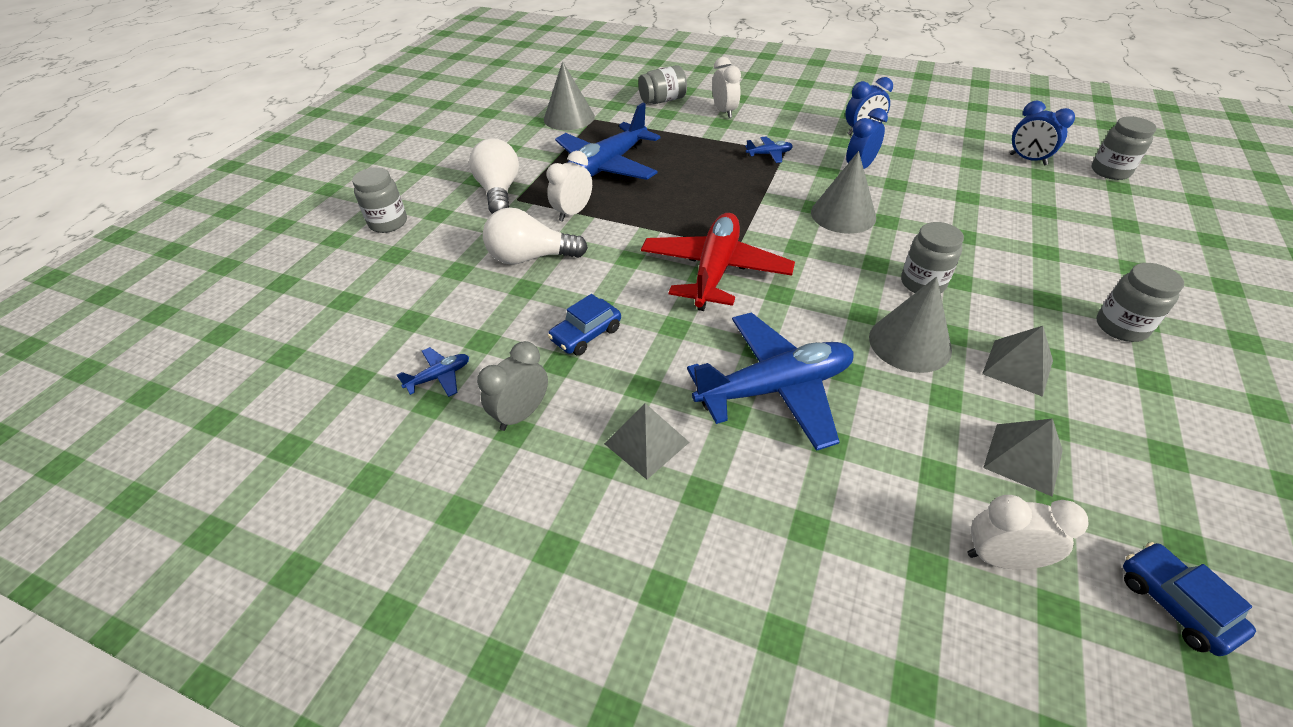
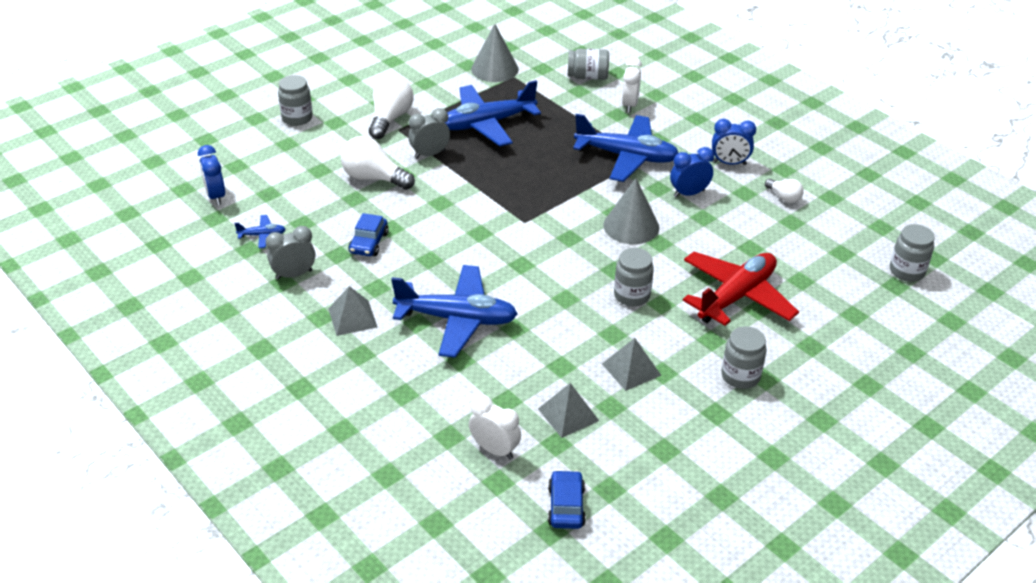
camera: 25 degrees right, 5 degrees down
(573, 213) = (430, 154): white clock -> grey clock
(586, 334) = (369, 243): blue car -> blue car turned 60 degrees counterclockwise
(715, 271) = (491, 233): red plane -> red plane (736, 296)
(769, 154) = (626, 157): blue plane -> blue plane, size x2.38
(910, 343) = (575, 328): grey cone -> none
(939, 145) = (784, 197): none -> white light bulb
(1027, 160) = (846, 236): blue clock -> blue clock (216, 196)

